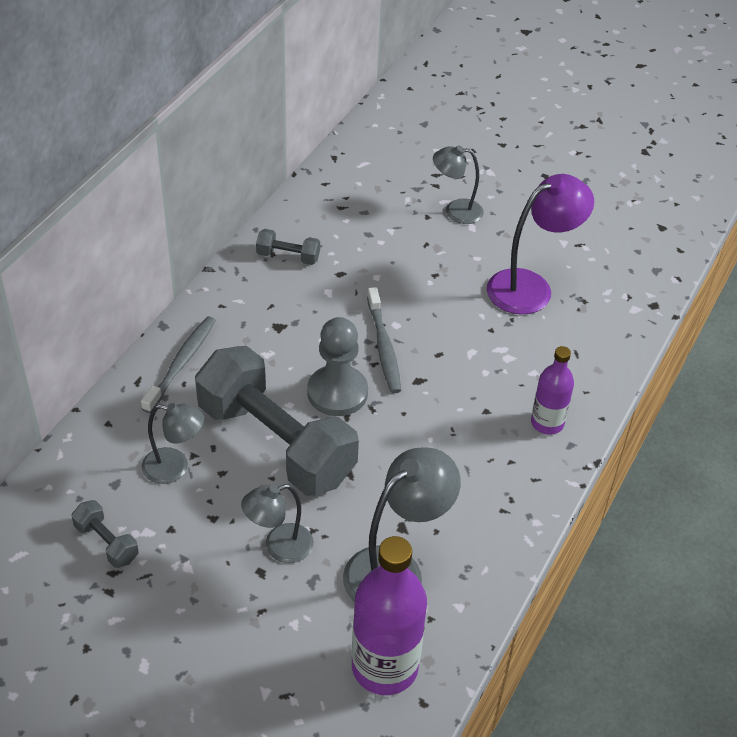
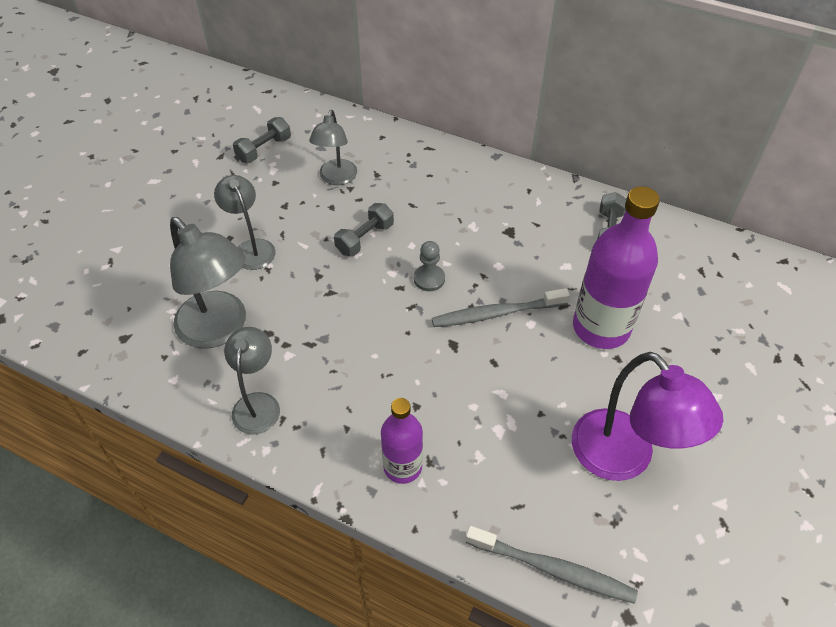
camera: 90 degrees right, 5 degrees up
(181, 364) = (452, 171): grey toothbrush -> grey toothbrush (552, 569)
(276, 443) = (365, 238): grey dumbbell -> grey dumbbell, size x0.40
(337, 393) = (429, 279): grey pawn -> grey pawn, size x0.53
(384, 667) = (121, 324): purple bottle -> purple bottle (601, 327)
(456, 211) = (737, 379): grey lamp -> grey lamp (258, 403)

